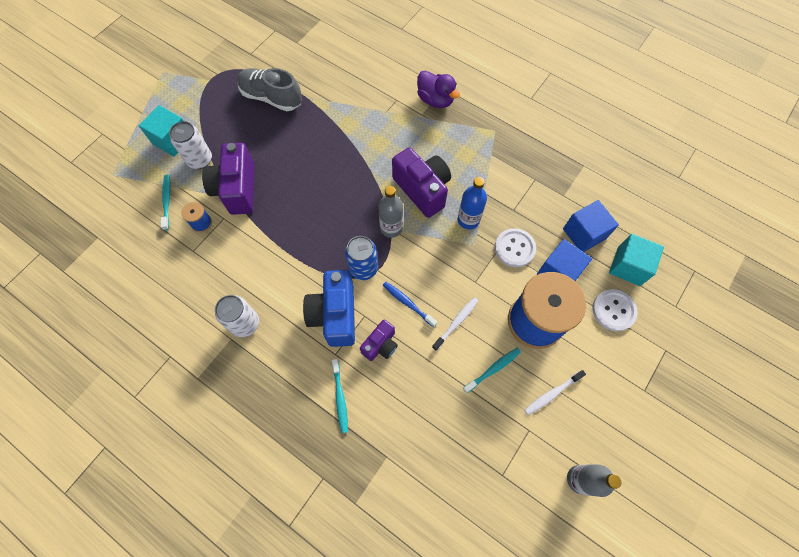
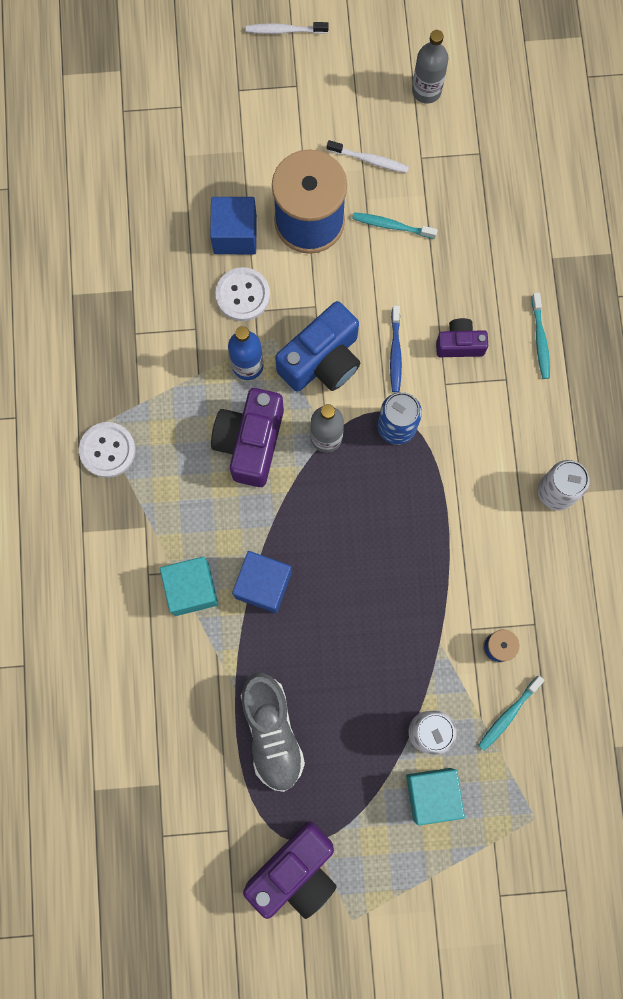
camera: 130 degrees left, 10 degrees up
(237, 189) = (425, 649): purple camera -> purple camera (295, 871)
(335, 315) = (469, 412): blue camera -> blue camera (322, 360)
(340, 398) = (540, 339): turquoise toothbrush -> turquoise toothbrush turned 135 degrees clockwise
(435, 100) = (110, 527): purple duck -> none
(456, 322) = (375, 292): white toothbrush -> white toothbrush (284, 30)
(584, 234) = (166, 239): blue cube -> blue cube (263, 585)
(613, 310) = (235, 158): white button -> white button (107, 450)
(628, 266) = (170, 174): turquoise cube -> turquoise cube (191, 589)

